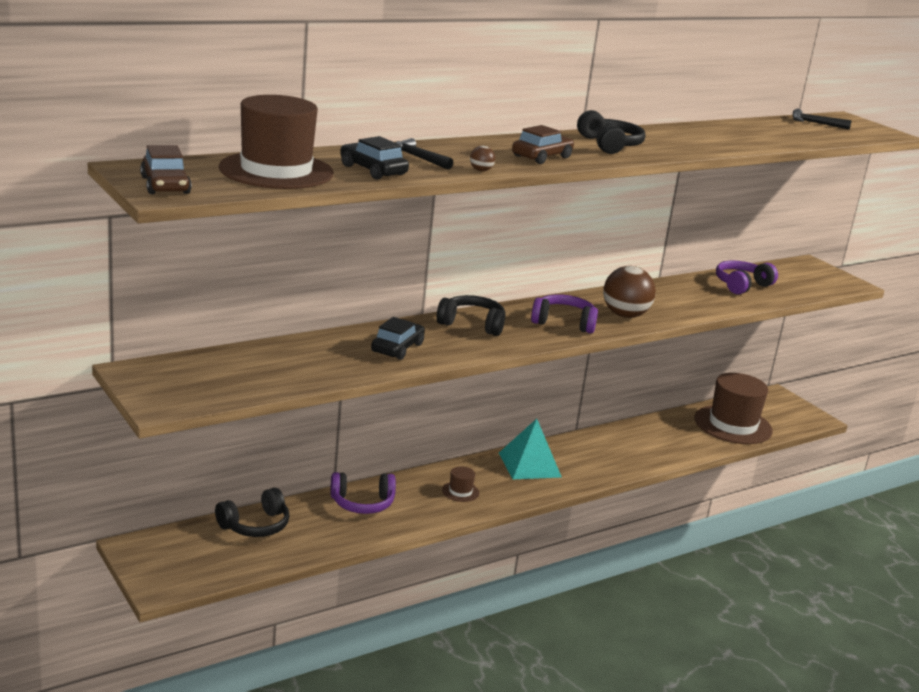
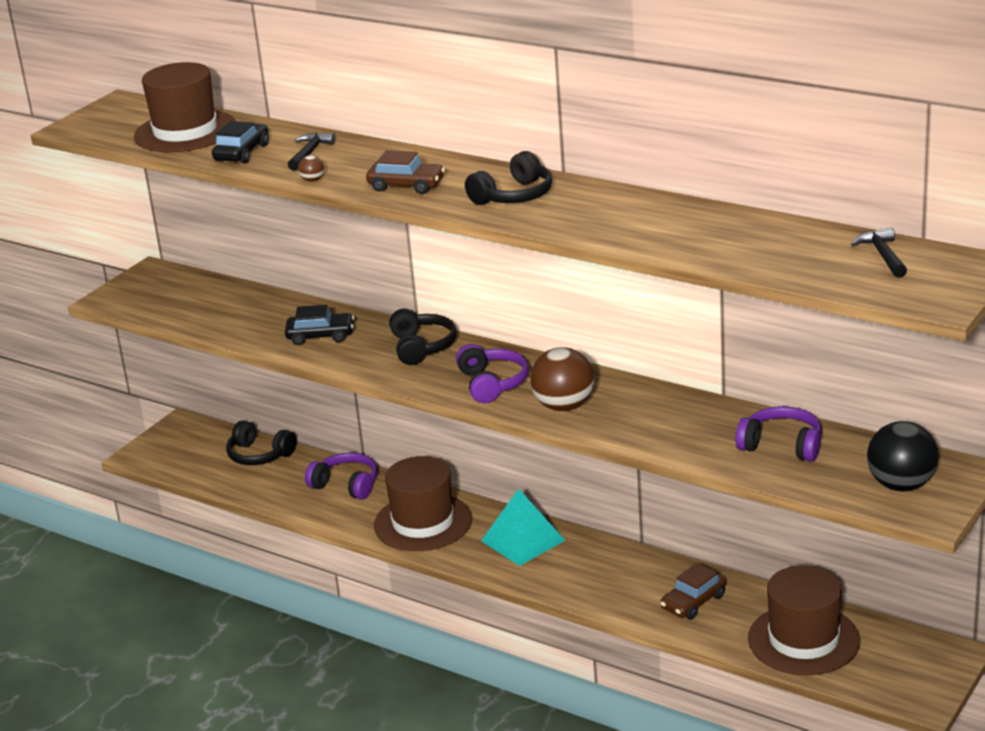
camera: 70 degrees right, 5 degrees up
(165, 185) = (94, 121): brown car -> brown car (693, 602)
(362, 503) = (346, 485): purple headphones -> purple headphones turned 150 degrees clockwise
(460, 491) = (423, 522): brown hat -> brown hat, size x2.40
(814, 278) = (901, 485): none -> black ball

